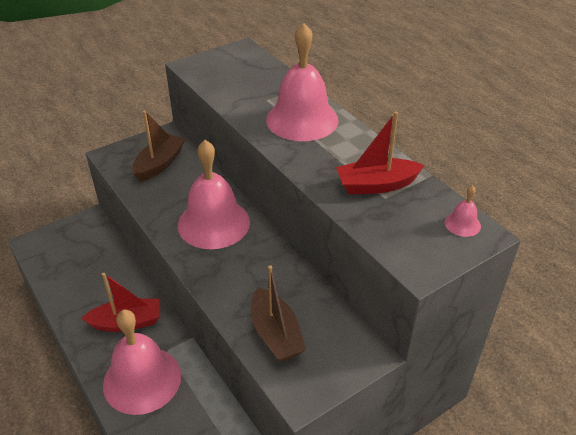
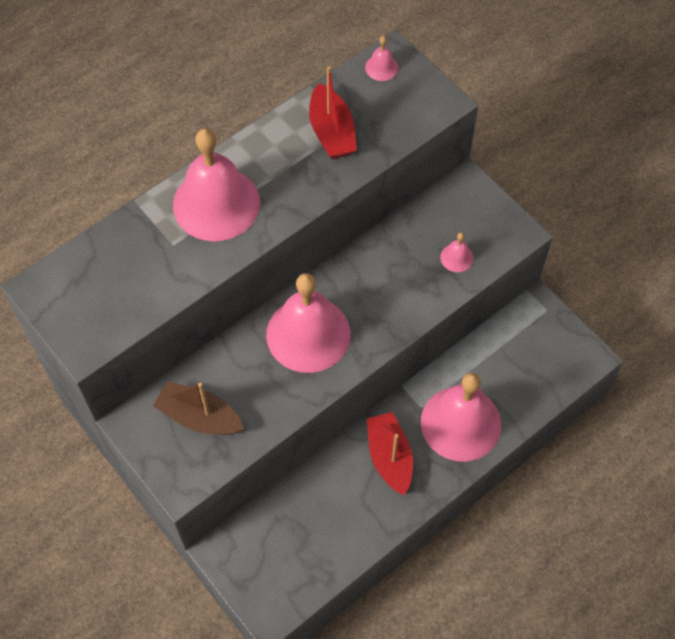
camera: 95 degrees left, 20 degrees up
(275, 334) = (456, 257): brown boat -> pink bell

